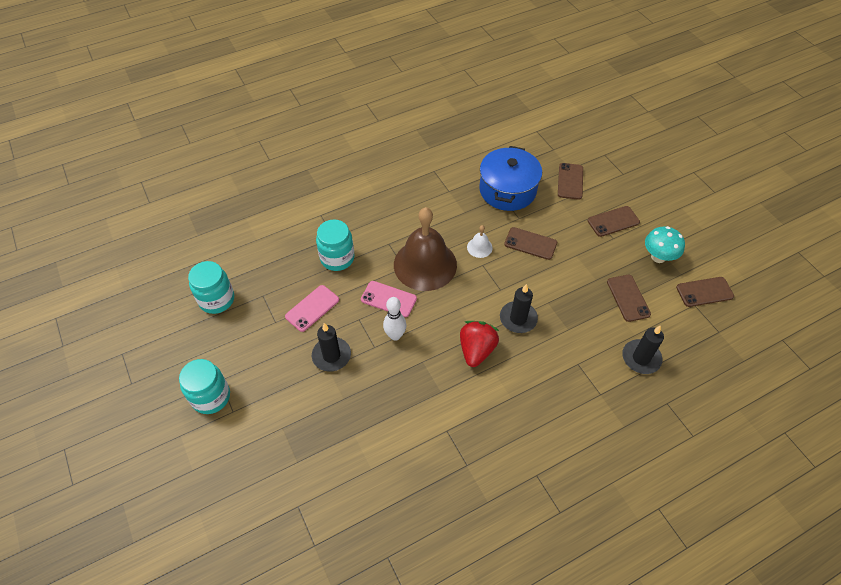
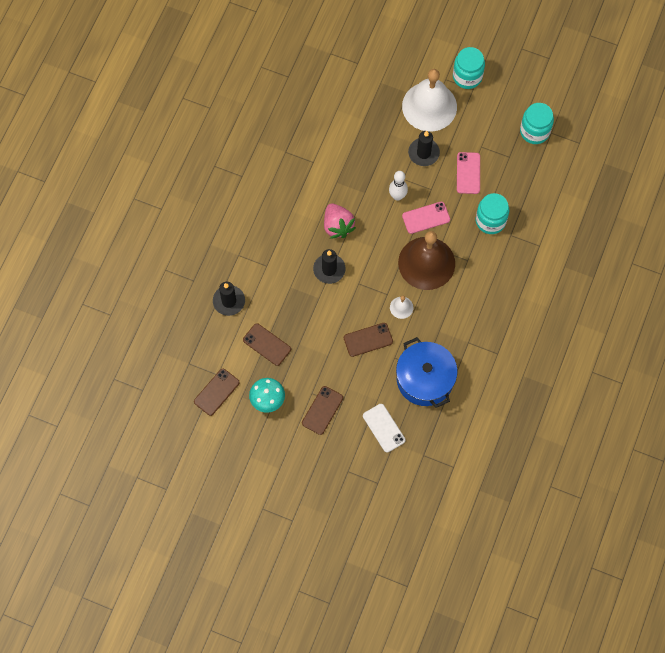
camera: 140 degrees right, 15 degrees up
(278, 396) = (429, 106): none -> white bell
(476, 350) = (337, 226): red strawberry -> pink strawberry
(570, 181) = (383, 428): brown phone -> white phone

